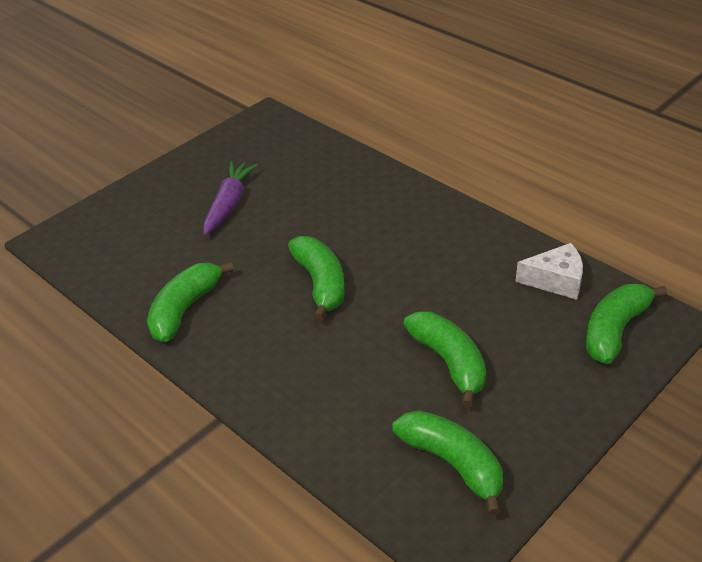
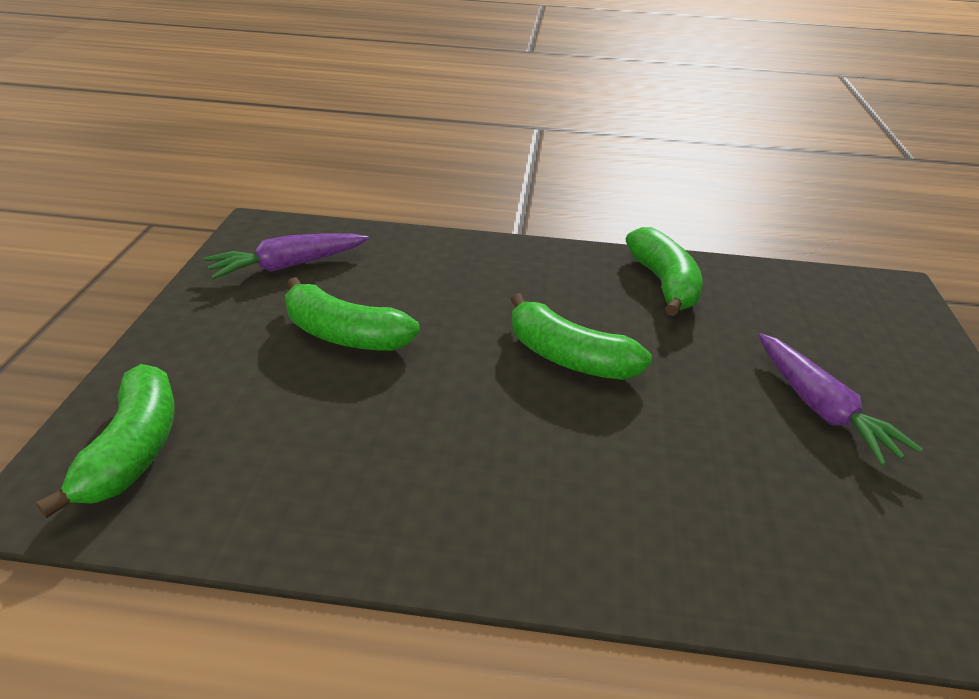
camera: 140 degrees right, 5 degrees down
(452, 463) = (288, 265): green banana -> purple carrot
(556, 280) = (249, 494): white cheese -> none

